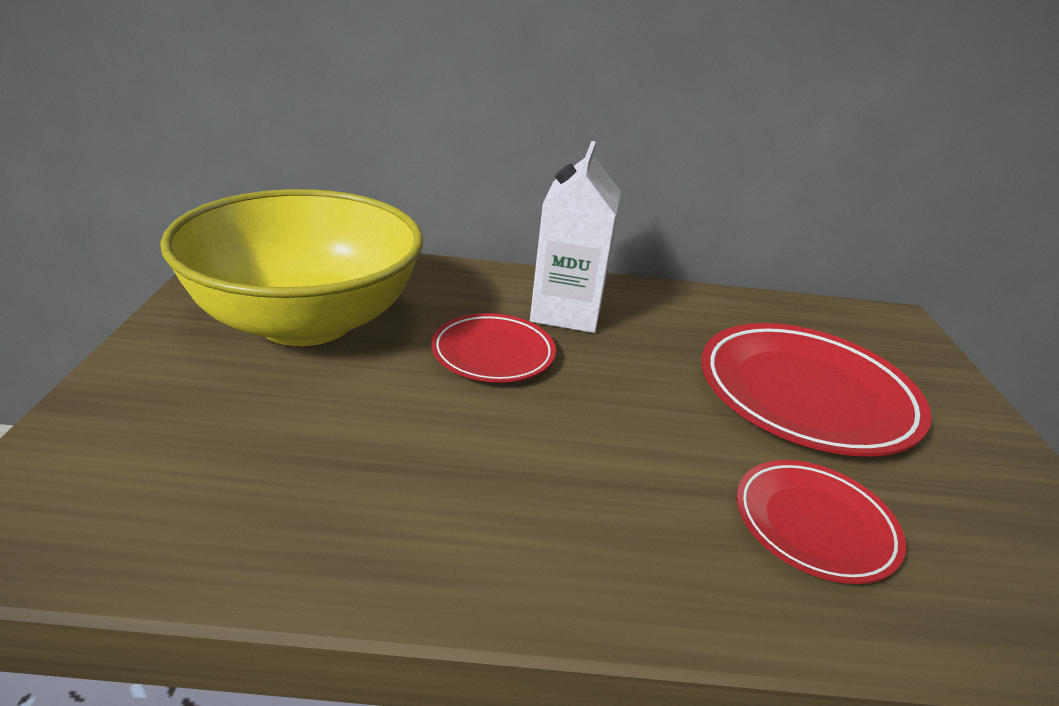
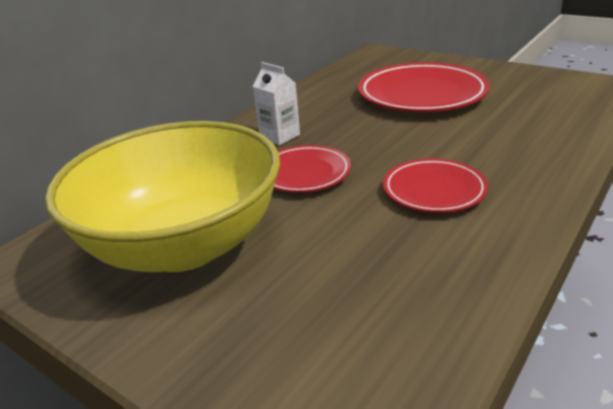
camera: 50 degrees left, 0 degrees up
(566, 312) = (279, 136): white carton -> white carton, size x0.61
(814, 525) = (518, 126): red plate -> red plate (434, 190)

